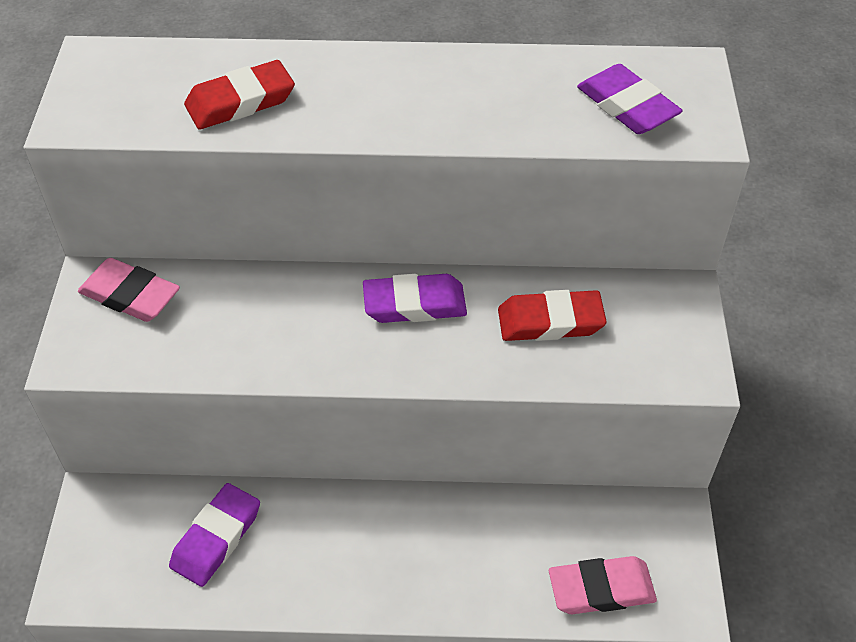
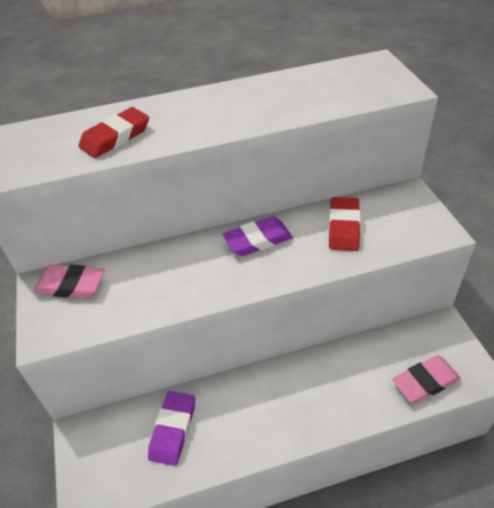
camera: 15 degrees left, 5 degrees down
(550, 321) = (343, 227): red eraser -> red eraser turned 60 degrees counterclockwise
(627, 106) = (353, 86): purple eraser -> none

